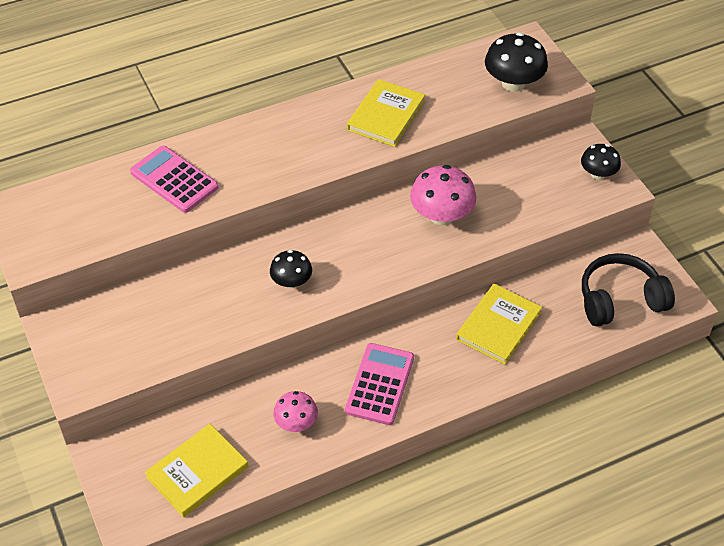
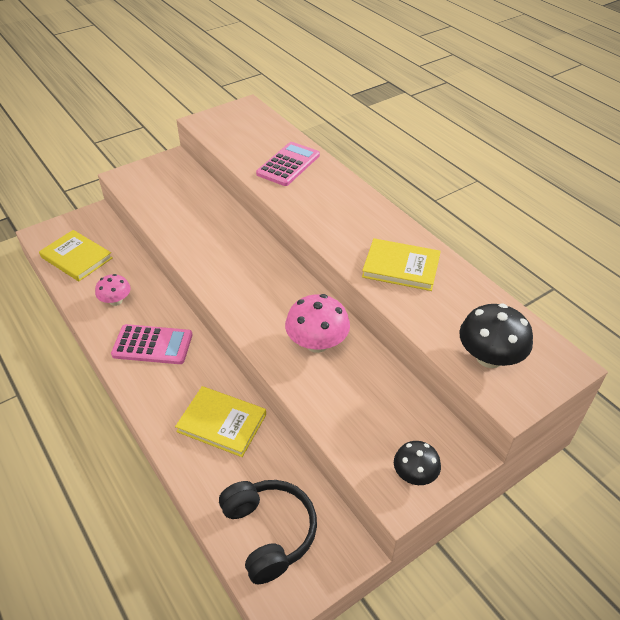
camera: 80 degrees right, 5 degrees down
(291, 282) = (224, 258): black mushroom -> none

